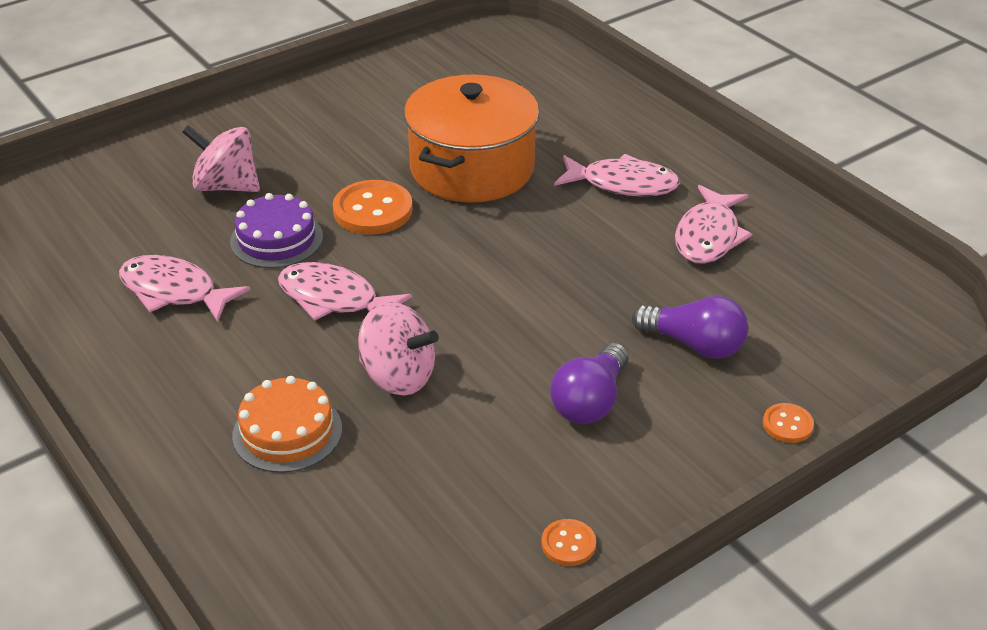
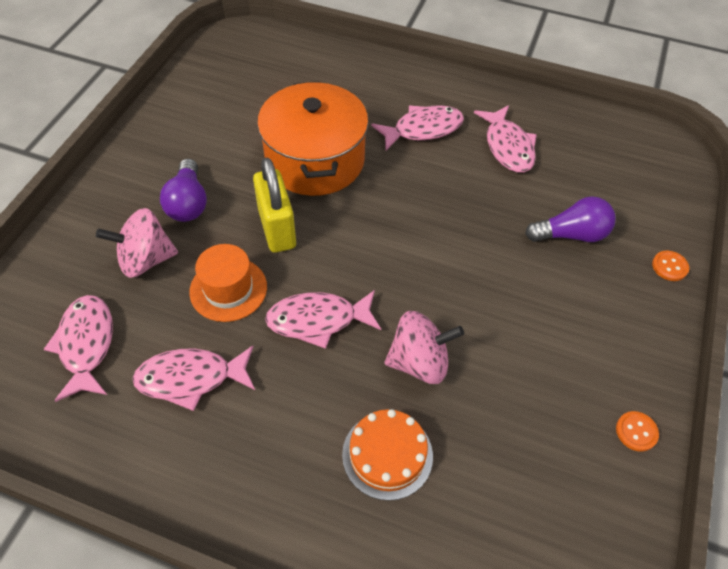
camera: 35 degrees left, 15 degrees up
(114, 228) = (86, 345): none -> pink fish
(276, 239) = (228, 289): purple cake -> orange hat
(373, 210) = (277, 229): orange button -> yellow padlock
(590, 401) = (552, 312): purple light bulb -> purple light bulb (188, 203)

